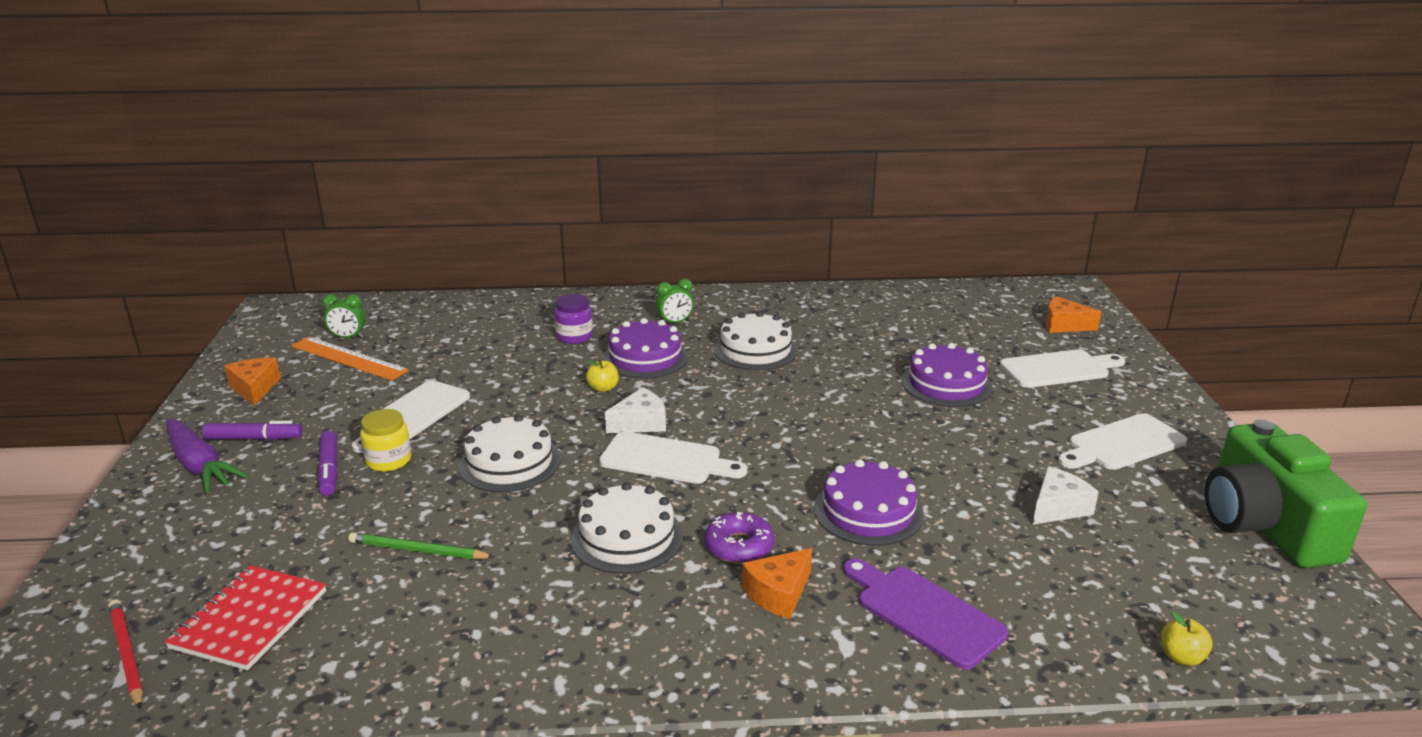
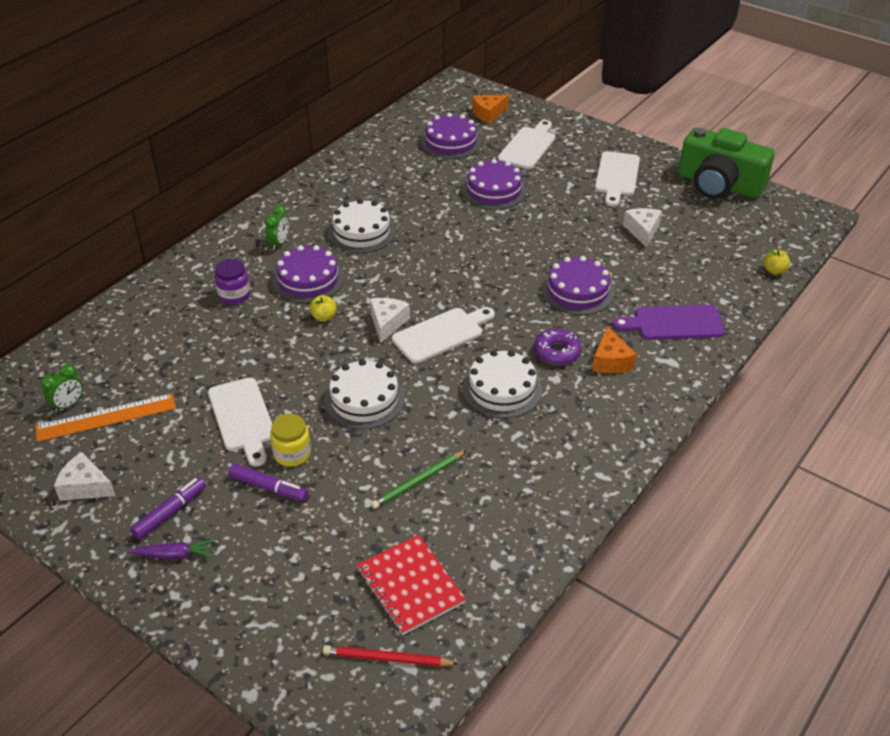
camera: 50 degrees left, 15 degrees up
(199, 465) = (175, 555): purple carrot -> purple carrot, size x0.58
(254, 388) = (85, 487): orange cheese -> white cheese
(976, 328) = (450, 142): none -> purple cake

